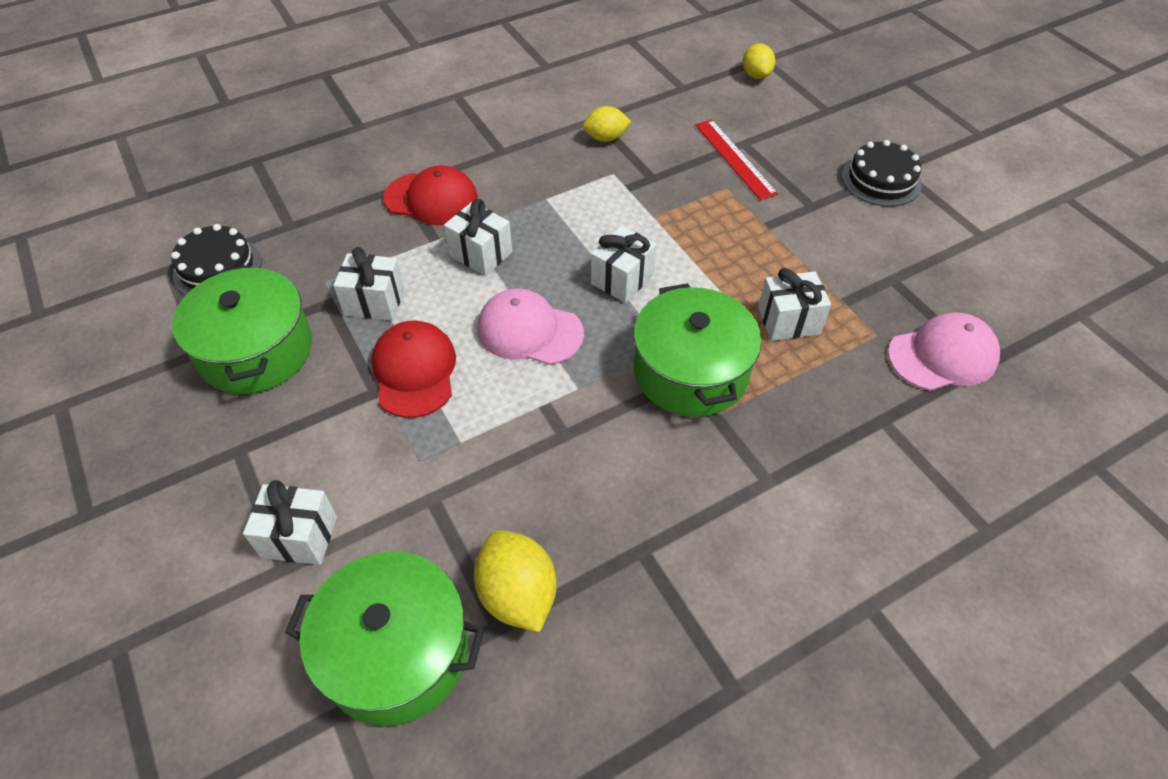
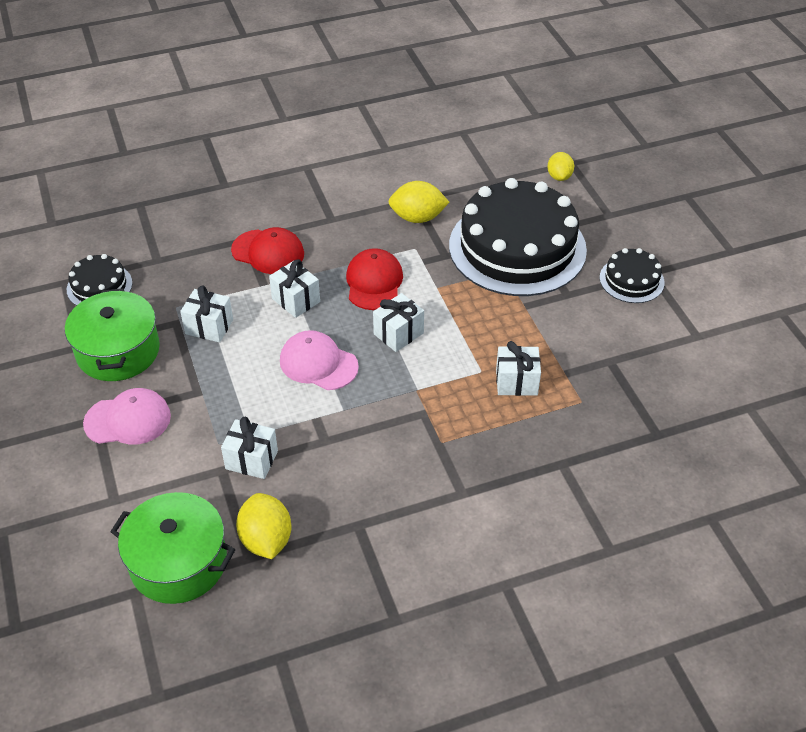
camera: 10 degrees right, 5 degrees down
(299, 537) = (128, 482): white gift -> white gift (251, 460)
(414, 371) = (228, 381): red cap -> red cap (374, 282)
(606, 138) = (417, 218): yellow lemon -> yellow lemon, size x1.51
(691, 371) = (430, 409): green pot -> none
(734, 158) = (517, 247): red ruler -> black cake
(942, 356) = (626, 424): pink cap -> pink cap (128, 420)

